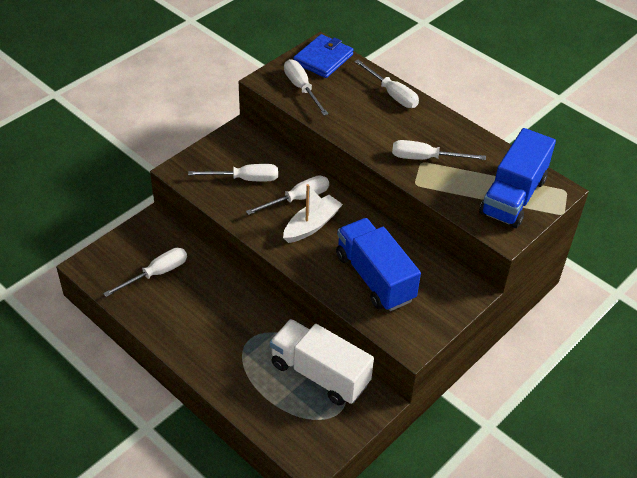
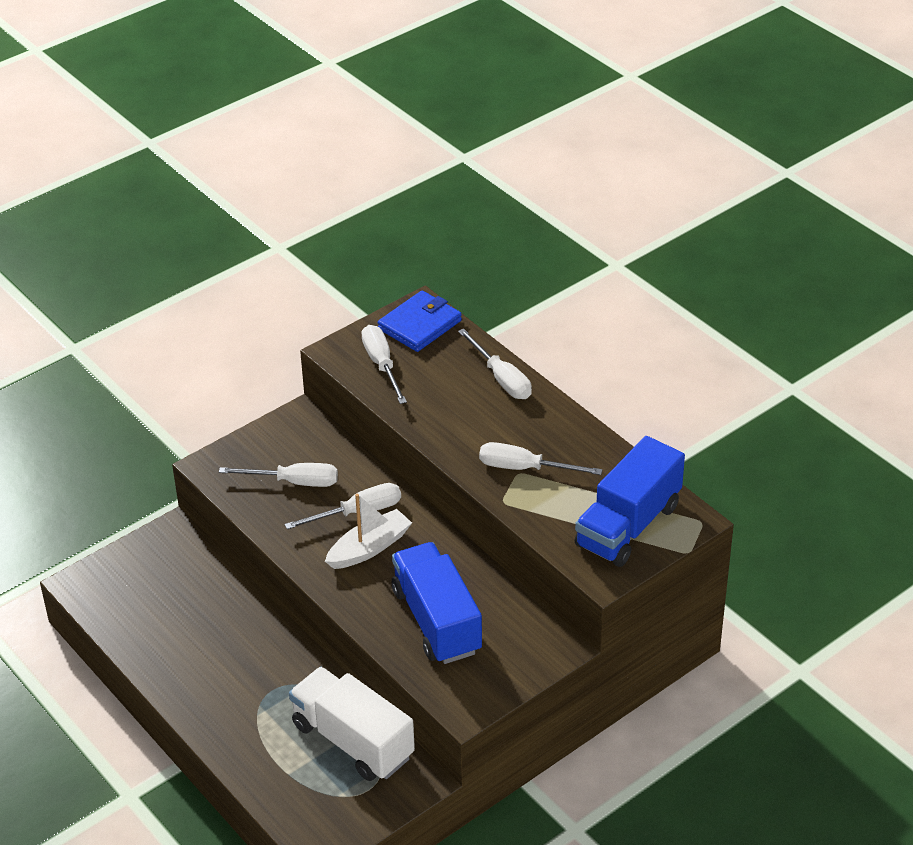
camera: 10 degrees right, 5 degrees down
(156, 274) = (166, 600): white screwdriver -> none

